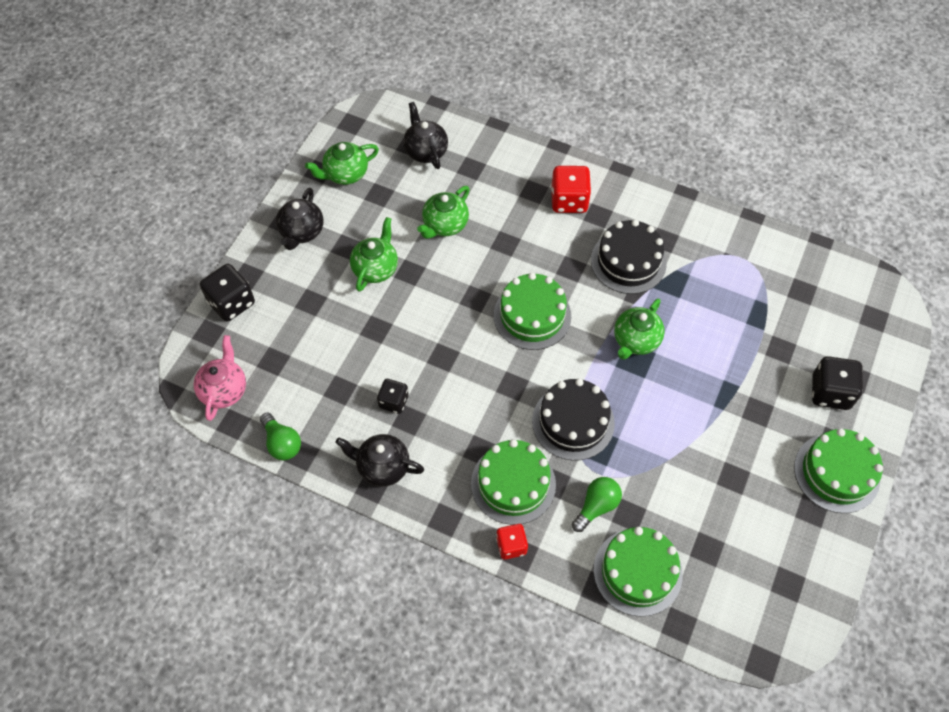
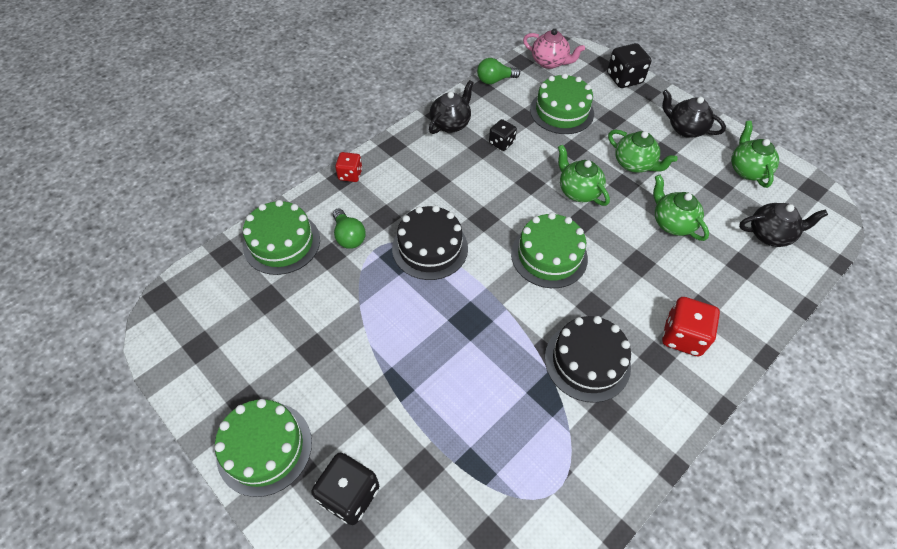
camera: 110 degrees right, 5 degrees down
(513, 484) = (397, 191): green cake -> green cake (561, 111)
(635, 340) = (490, 329): green teapot -> green teapot (578, 191)

